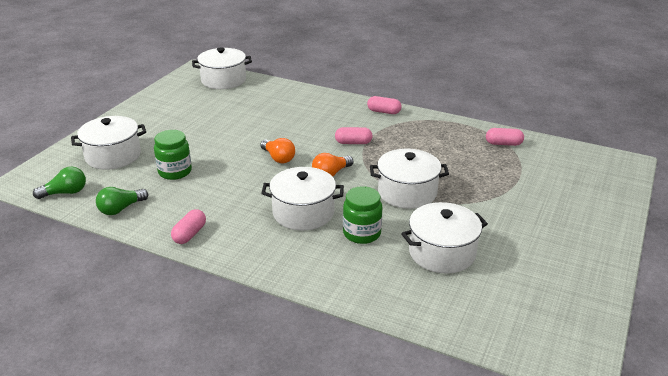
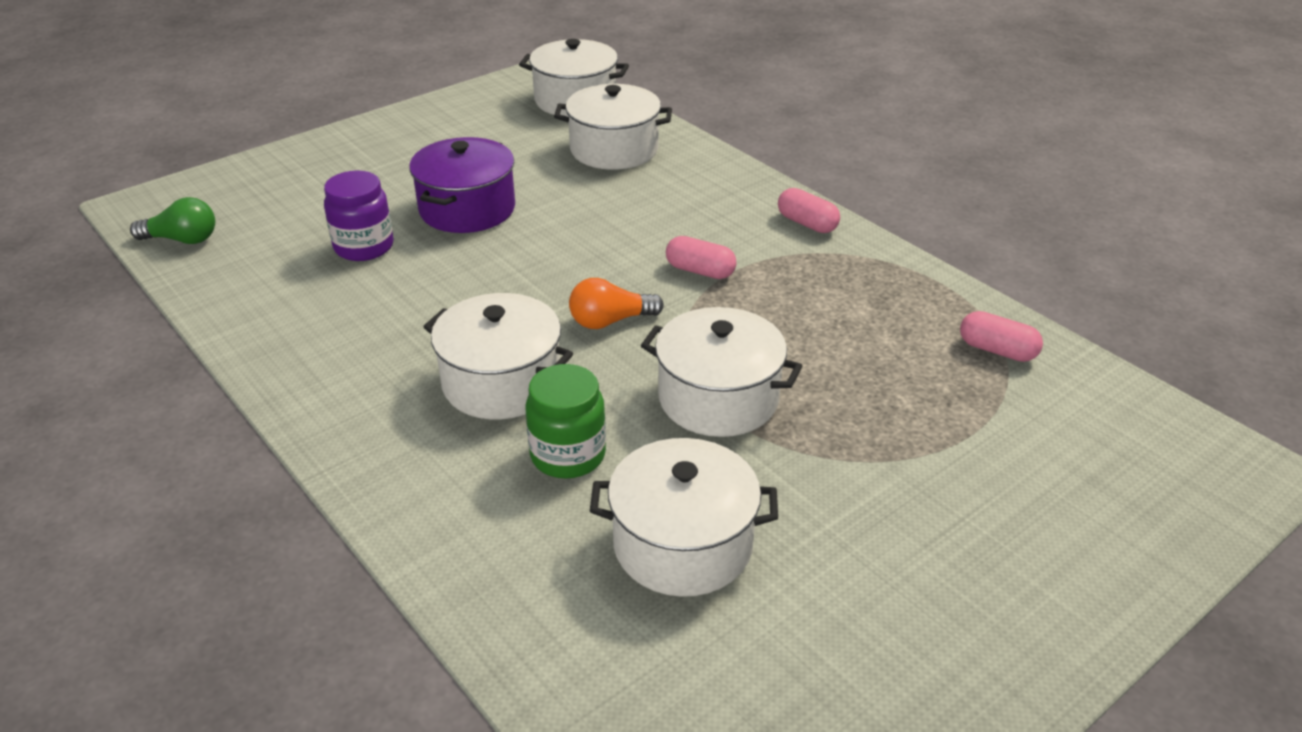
camera: 25 degrees right, 5 degrees up
(113, 156) = (299, 195): white pot -> white pot (614, 149)
(121, 209) = (233, 290): green light bulb -> none
(175, 172) = (364, 247): green jar -> purple jar
(189, 234) = (292, 366): pink capsule -> none
(214, 142) = (467, 209): none -> purple pot
(278, 158) = (546, 266): orange light bulb -> none

